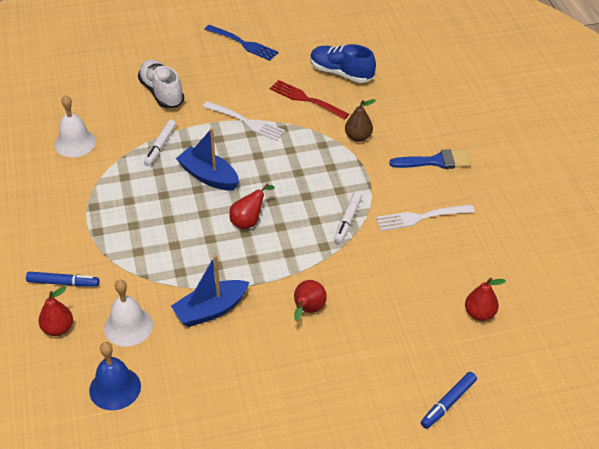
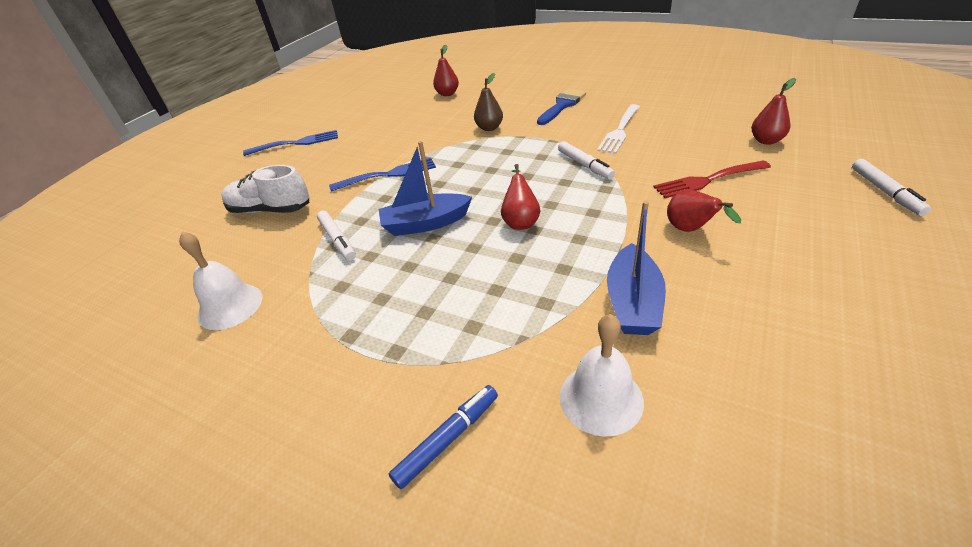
camera: 45 degrees left, 5 degrees down
(58, 328) = (537, 496): red pear -> red pear (447, 94)
(115, 388) = (724, 477): blue bell -> none
(245, 122) = (387, 175): white fork -> blue fork
(306, 99) = (410, 136): red fork -> red fork (708, 180)
(341, 73) = (407, 112): blue shoe -> none
(448, 403) = (885, 192): blue marker -> white marker

